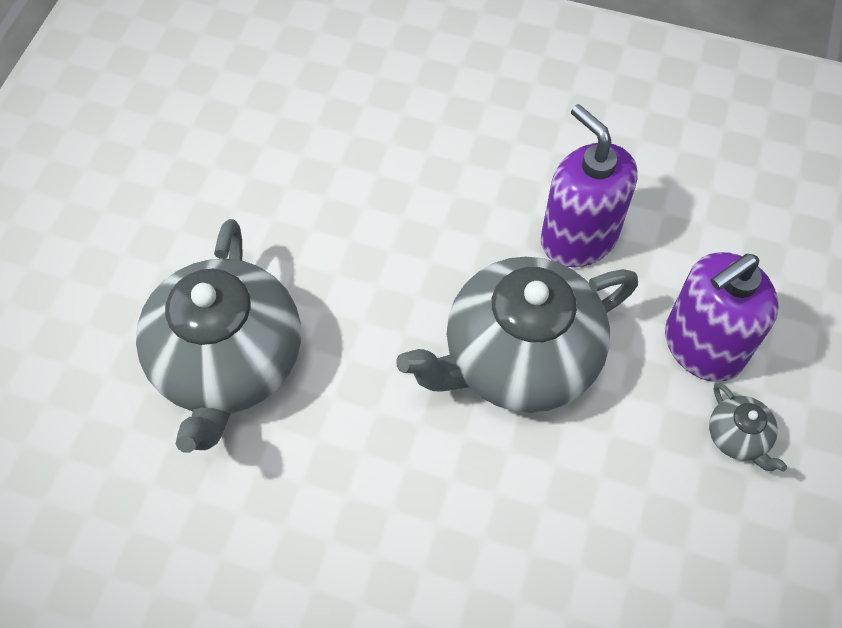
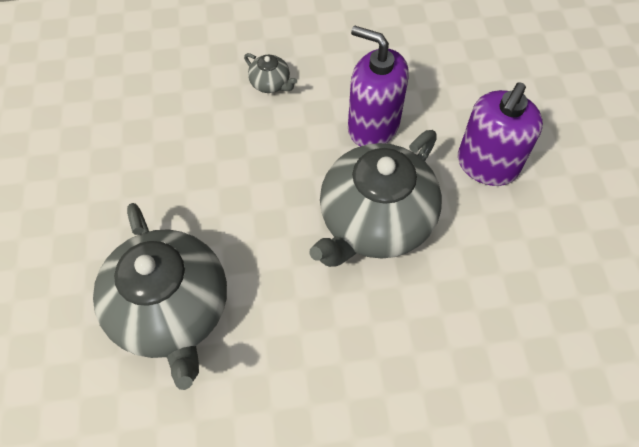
camera: 25 degrees left, 0 degrees up
(738, 437) = (538, 214): grey teapot -> grey teapot (270, 83)

